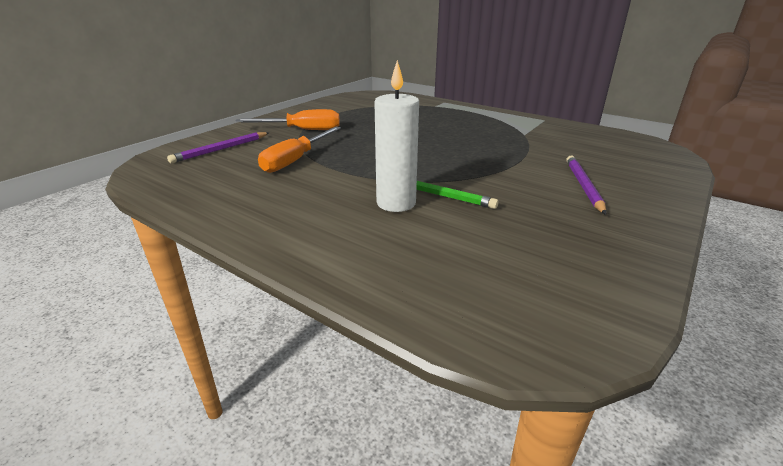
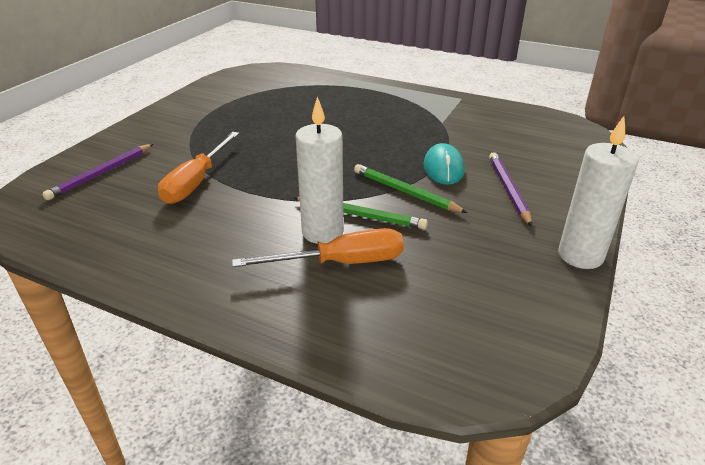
camera: 10 degrees left, 5 degrees up
(302, 130) = (190, 135): orange screwdriver -> orange screwdriver (341, 263)
(481, 180) = (405, 192): none -> green pencil
(521, 166) = (443, 168): none -> turquoise mouse
(658, 244) = (580, 255): none -> white candle

